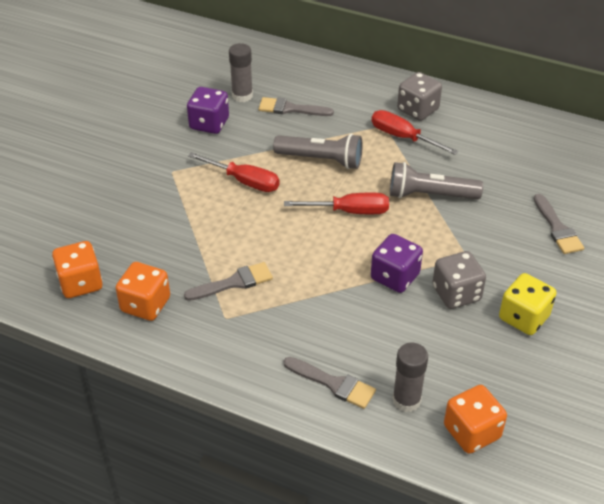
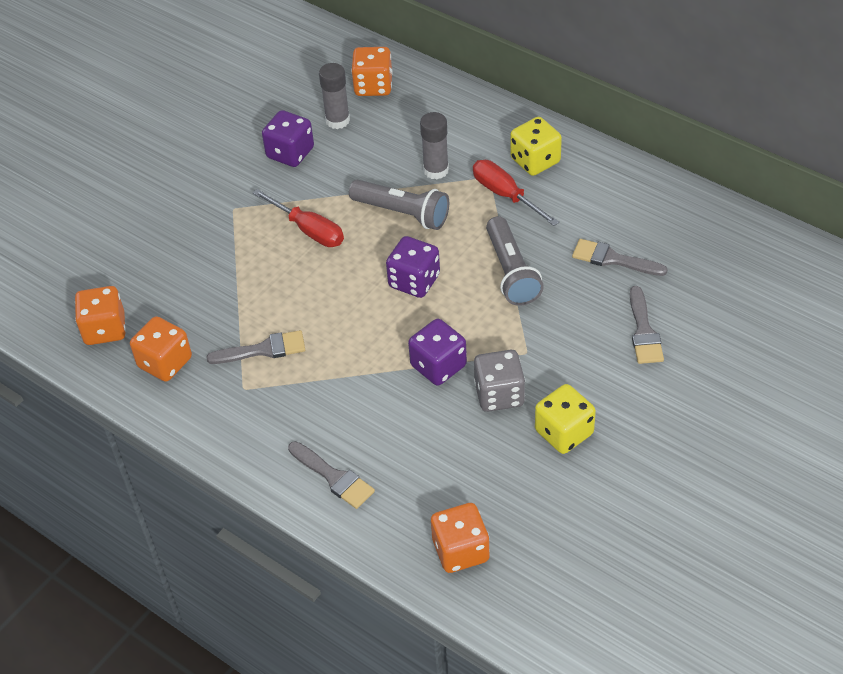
camera: 15 degrees right, 5 degrees up
(264, 68) = (373, 86): none -> orange dice
(290, 109) = (387, 143): grey brush -> grey brush (613, 259)
(350, 211) = (414, 281): red screwdriver -> purple dice
(406, 400) = (404, 506): grey glue stick -> grey glue stick (436, 170)
(417, 110) = (535, 161): grey dice -> yellow dice
(430, 195) = (511, 272): grey flashlight -> grey flashlight turned 120 degrees counterclockwise

